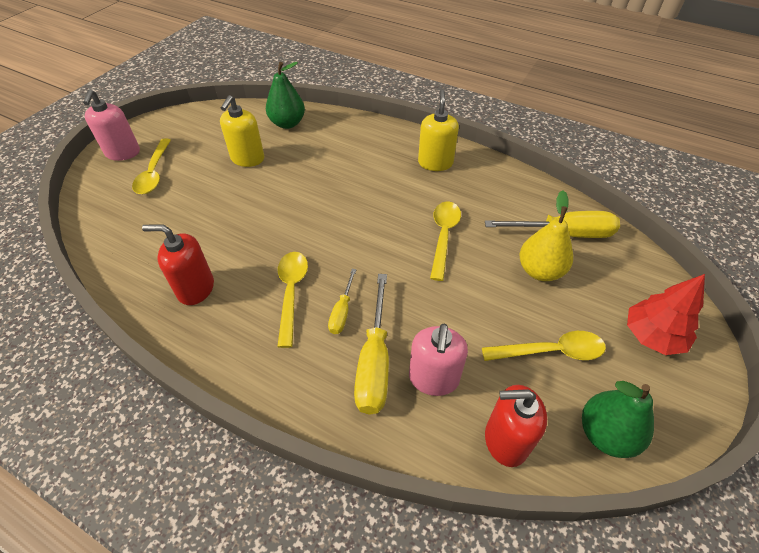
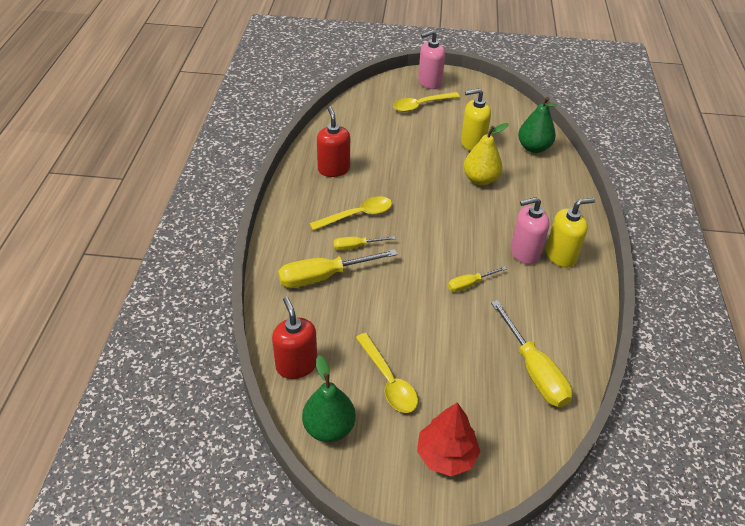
camera: 65 degrees right, 5 degrees down
(433, 378) = (326, 313): pink soap dispenser -> pink soap dispenser (524, 252)
(443, 236) = (470, 284): yellow spoon -> yellow screwdriver
(540, 271) = (473, 359): yellow pear -> yellow pear (480, 179)

